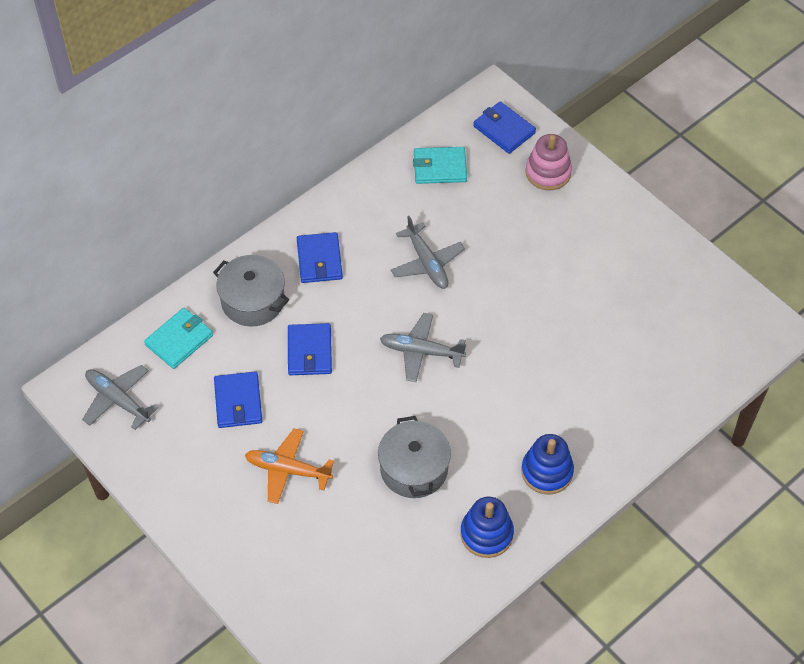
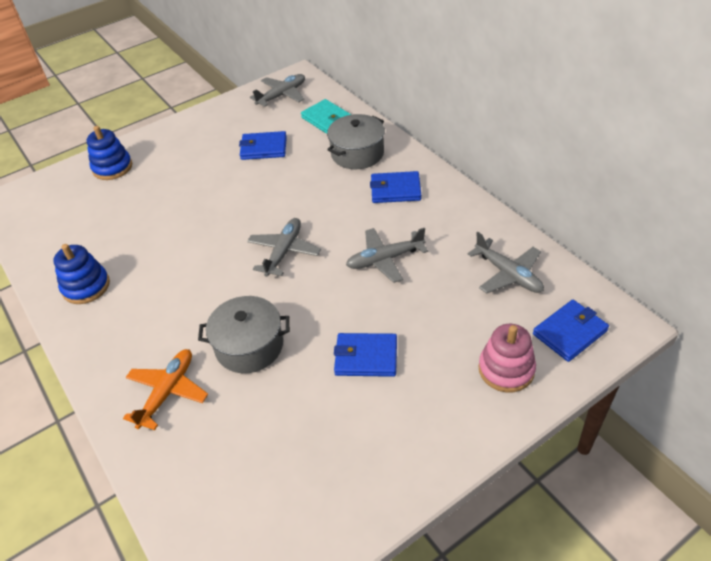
camera: 100 degrees right, 10 degrees down
(287, 470) = (195, 173): orange plane -> orange plane (168, 392)
(309, 351) = (300, 184): blue wallet -> blue wallet (366, 357)
(414, 469) = (167, 243): grey pot -> grey pot (249, 346)
(440, 167) = (508, 274): turquoise wallet -> grey plane
(547, 471) = (127, 334): blue stacking toy -> blue stacking toy (112, 167)

